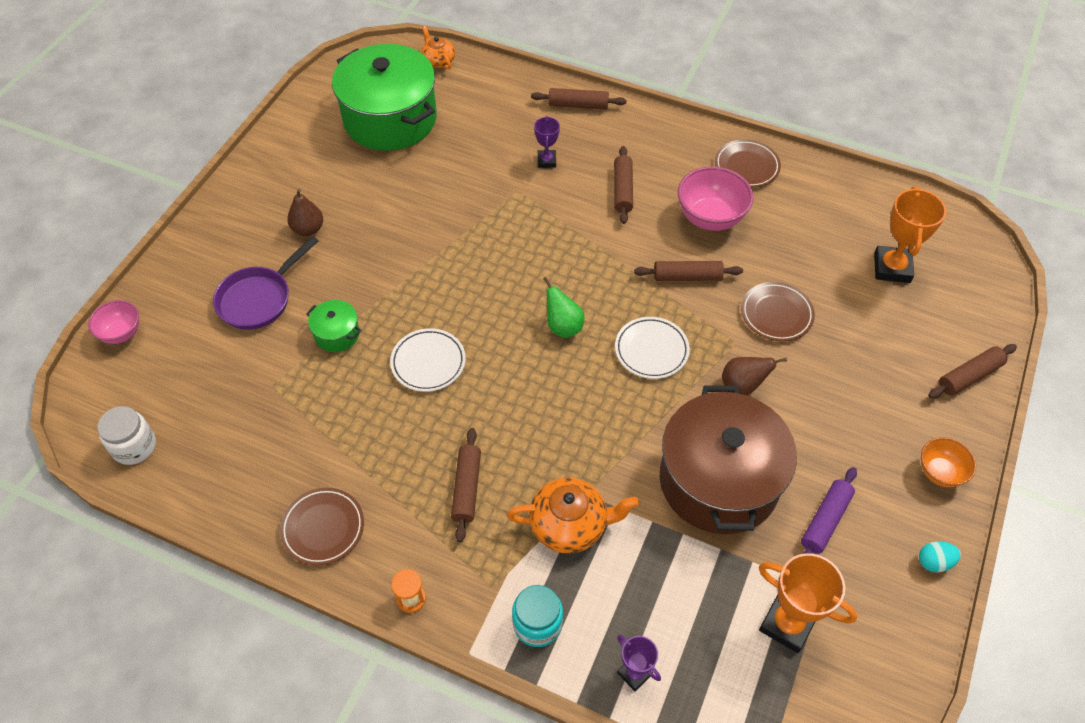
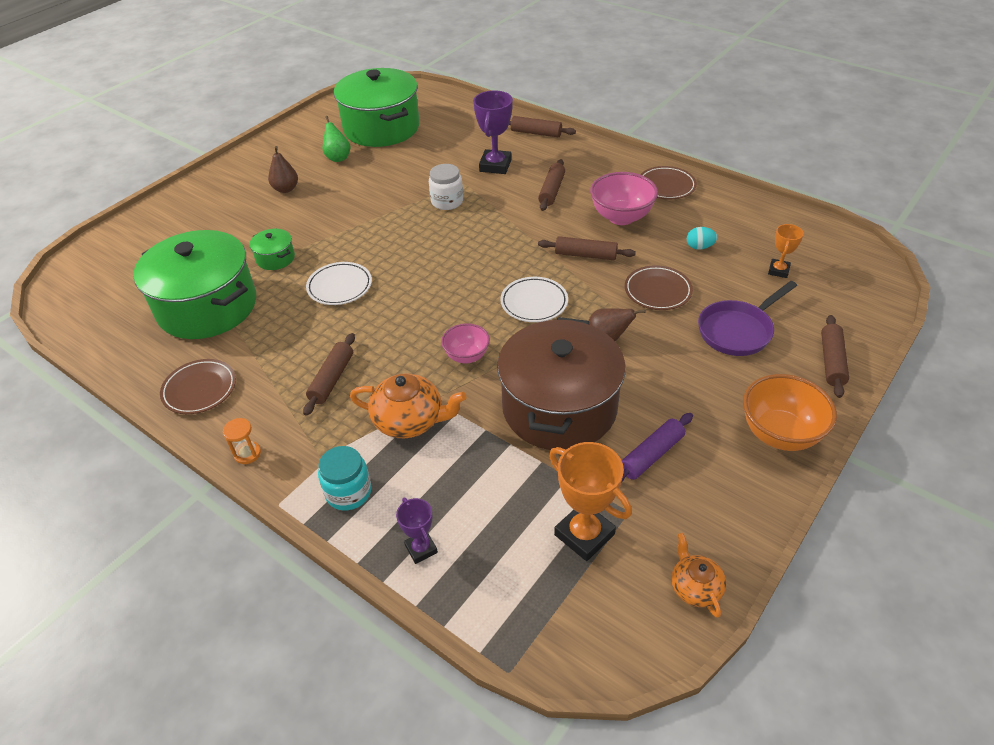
camera: 15 degrees right, 10 degrees down
(121, 333) = (113, 237): pink bowl -> pink bowl (466, 356)
(134, 446) = (83, 311): white jar -> white jar (447, 201)
(259, 299) = (226, 228): purple pan -> purple pan (738, 331)
(284, 415) = (207, 306): none -> green pot
(438, 61) = (435, 96): orange teapot -> orange teapot (695, 587)
(546, 161) = (495, 165): purple trophy -> purple trophy, size x1.75
(563, 326) = (463, 276): green pear -> green pear (338, 158)
(892, 268) = (778, 270): orange trophy -> orange trophy, size x0.57
(934, 562) = (752, 508): turquoise egg -> turquoise egg (699, 247)
(939, 472) = (779, 434): orange bowl -> orange bowl, size x1.64
(969, 376) = (832, 361): brown rolling pin -> brown rolling pin turned 60 degrees counterclockwise

